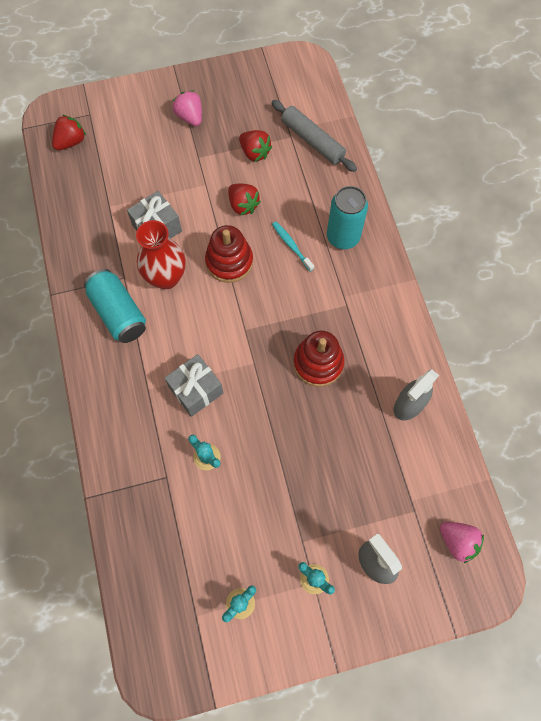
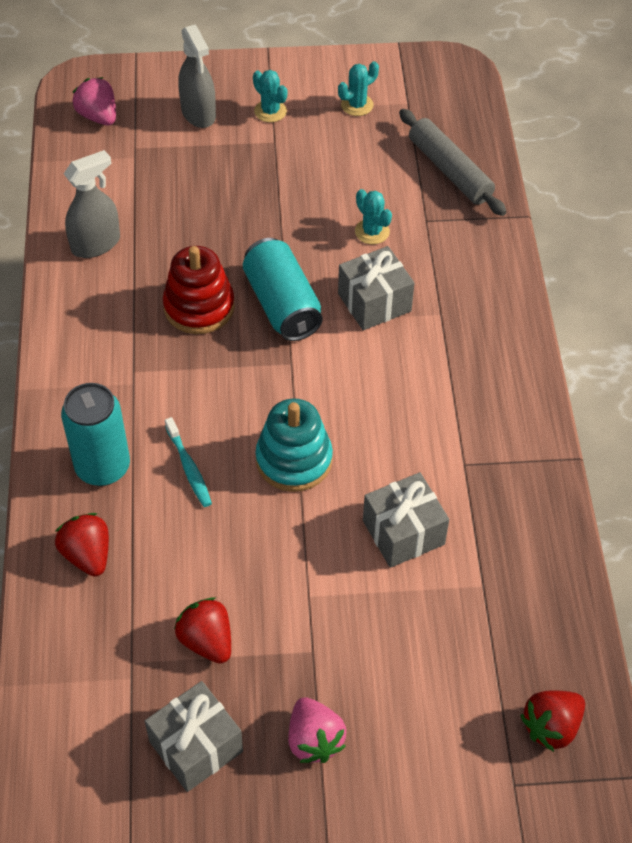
camera: 170 degrees left, 15 degrees down
(118, 313) = (475, 414): turquoise can -> turquoise can (282, 304)
(166, 278) = (397, 452): red vase -> none
(229, 261) = (294, 460): red stacking toy -> turquoise stacking toy
(243, 205) = (251, 546): red strawberry -> red strawberry (87, 555)
(247, 105) = (196, 746): none -> grey gift
(312, 141) = (94, 646): grey rolling pin -> grey rolling pin (450, 170)

